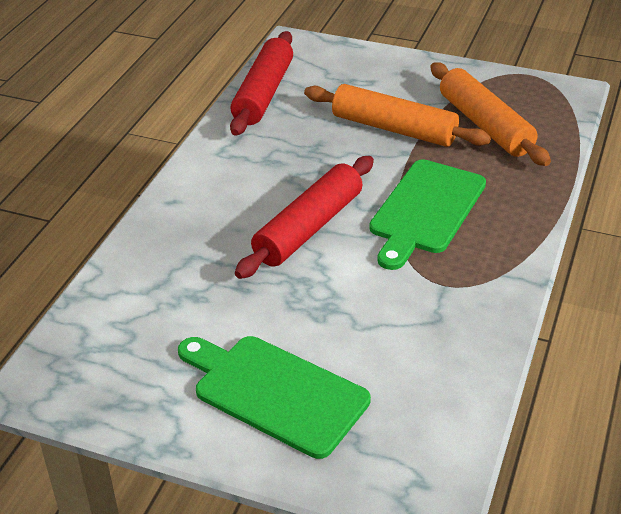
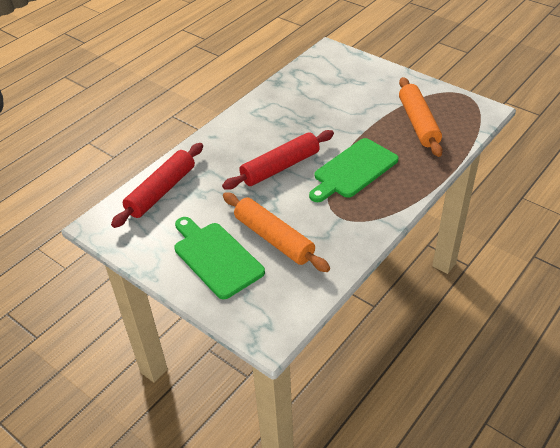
camera: 20 degrees right, 5 degrees up
(263, 94) = (295, 80): red rolling pin -> red rolling pin (161, 191)
(393, 129) = (360, 115): orange rolling pin -> orange rolling pin (274, 238)

